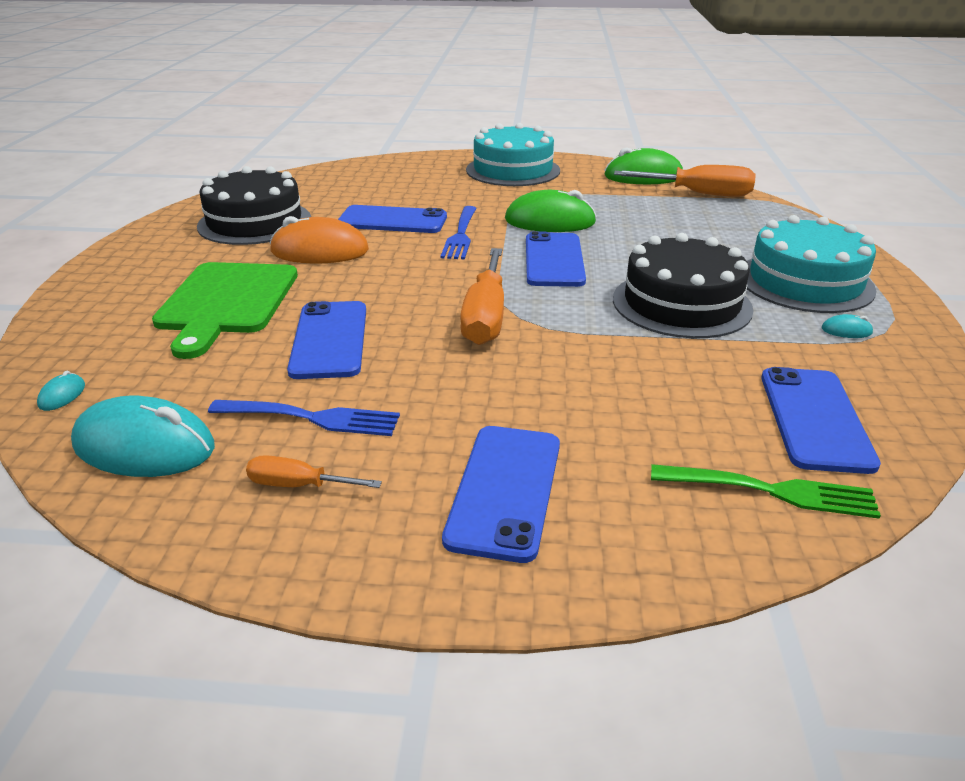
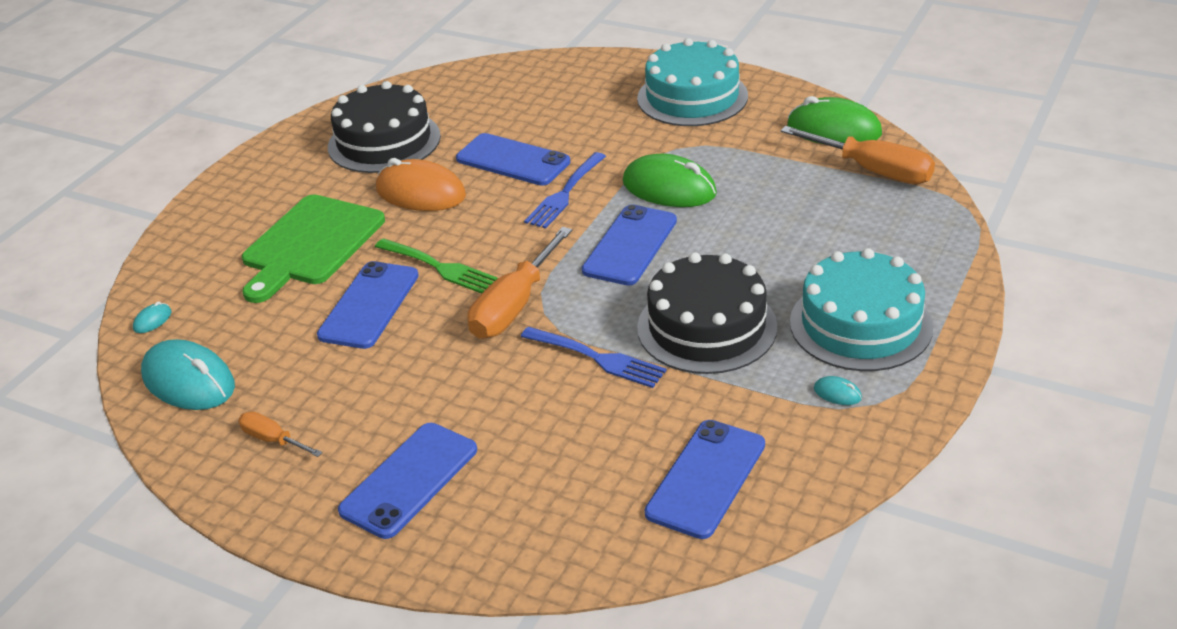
camera: 25 degrees right, 5 degrees up
(310, 418) = (312, 382): blue fork -> blue fork (596, 358)
(769, 491) = (603, 532): green fork -> green fork (438, 267)

